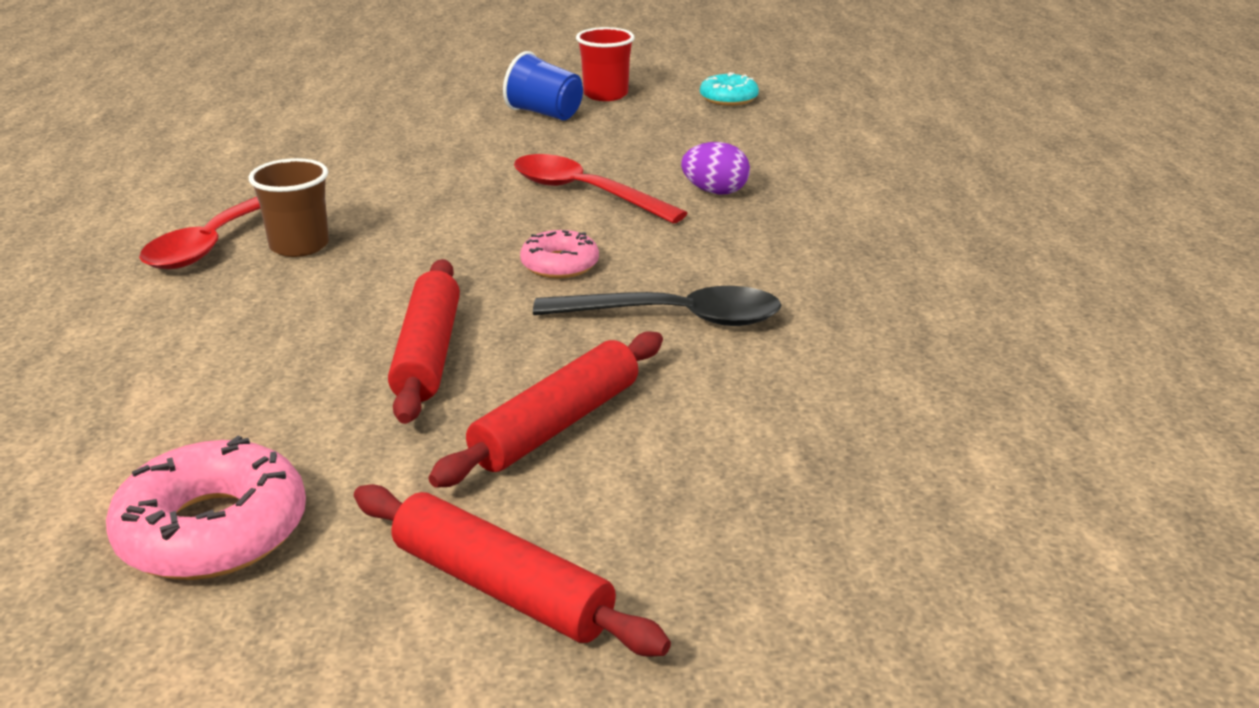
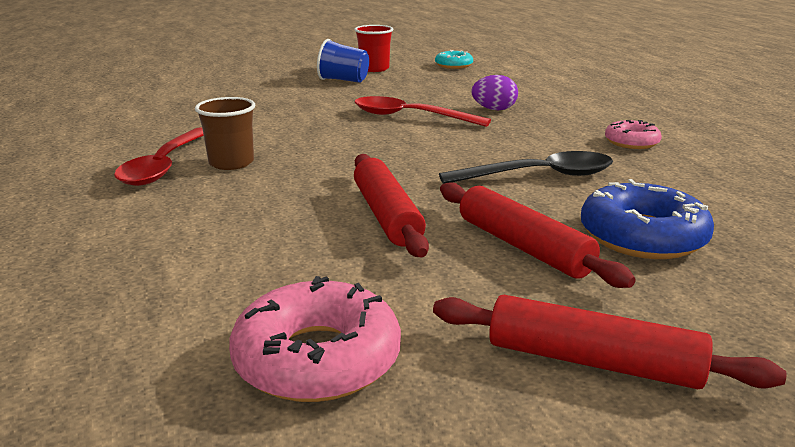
camera: 15 degrees left, 5 degrees down
(556, 424) = (523, 247): red rolling pin -> red rolling pin turned 60 degrees counterclockwise
(559, 264) = (431, 155): pink donut -> pink donut (631, 142)
(723, 432) = (642, 236): none -> blue donut

